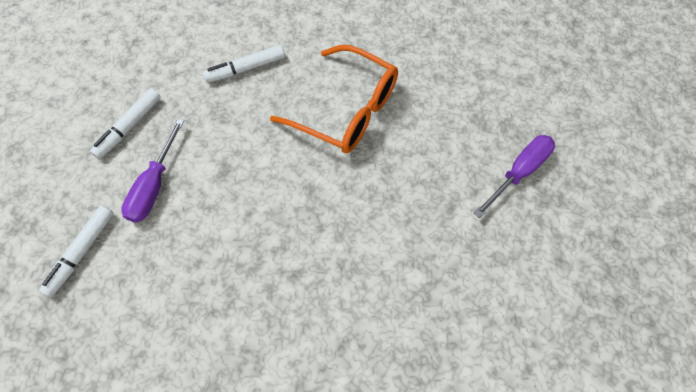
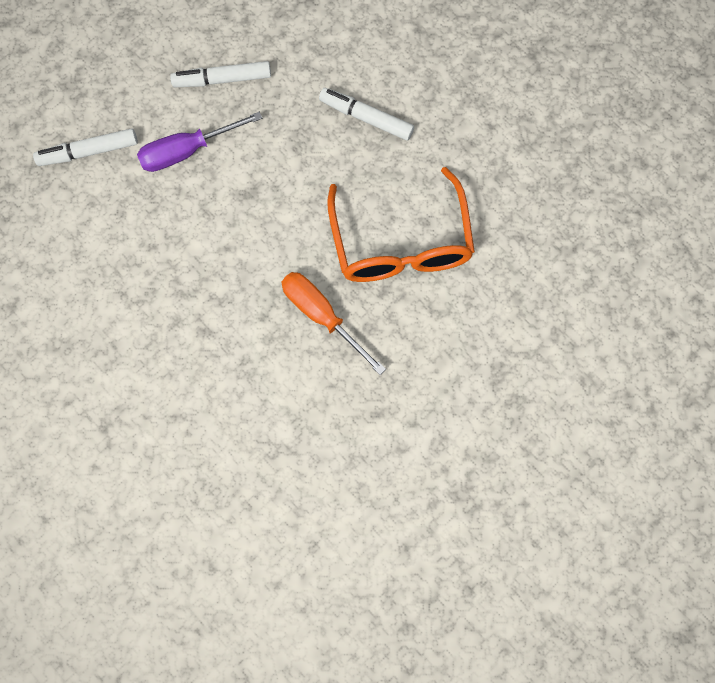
camera: 50 degrees right, 10 degrees up
(354, 191) = (322, 316): none -> orange screwdriver
(519, 172) = (470, 449): purple screwdriver -> none

